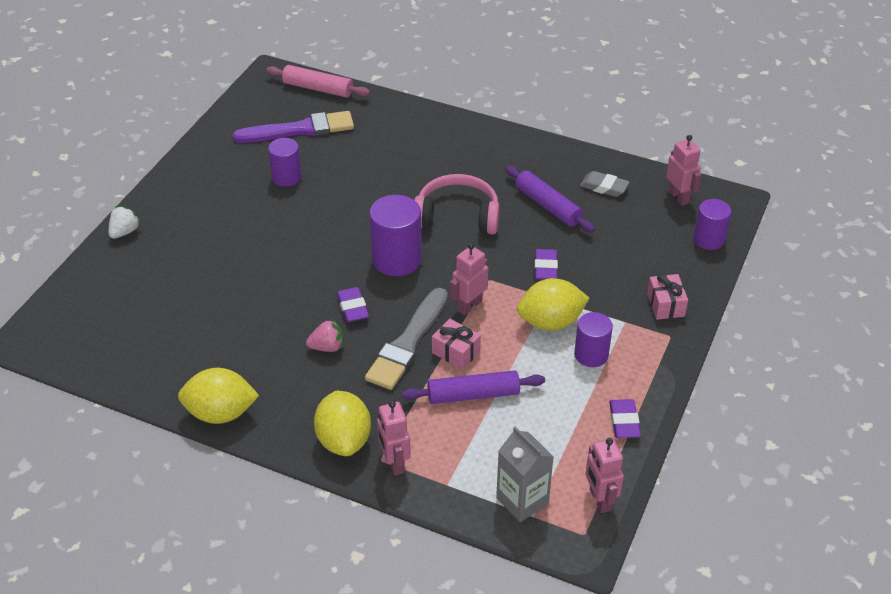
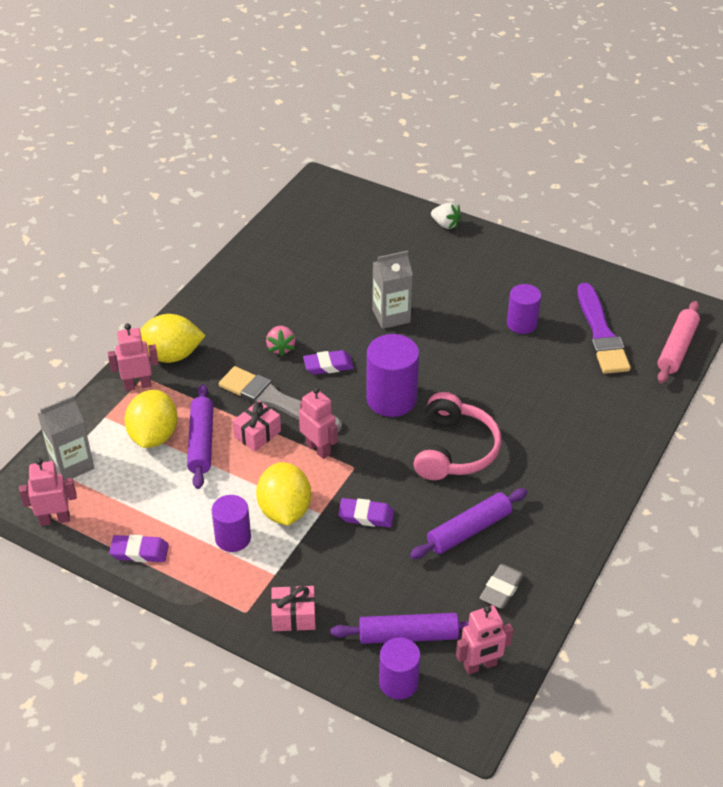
camera: 95 degrees right, 0 degrees up
(221, 413) = (219, 285): yellow lemon -> yellow lemon (154, 436)
(275, 266) = (391, 316): none -> grey carton
(663, 236) = (408, 635): none -> purple rolling pin

